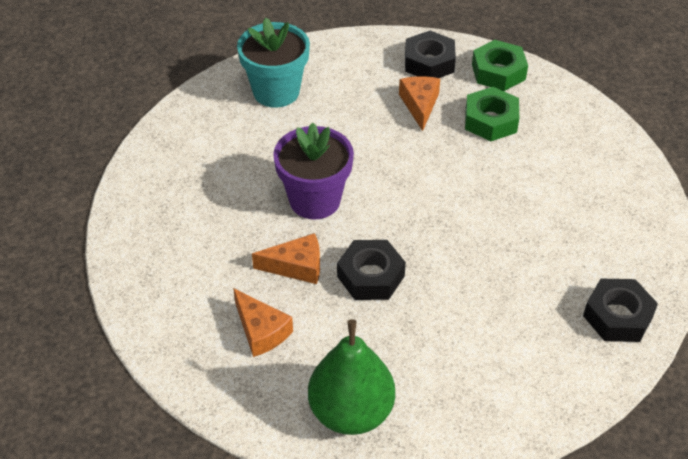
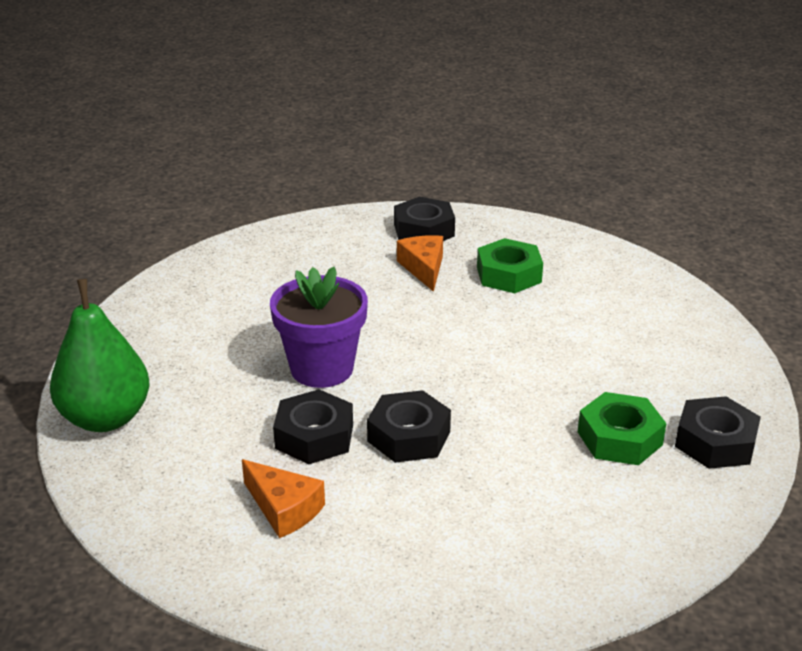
camera: 10 degrees left, 15 degrees down
(276, 92) = (252, 272): turquoise flower pot -> none
(296, 266) = (314, 436): orange cheese -> black nut
(351, 412) = (421, 583): green pear -> green pear (106, 418)
(498, 72) = (504, 231): green nut -> green nut (620, 438)

